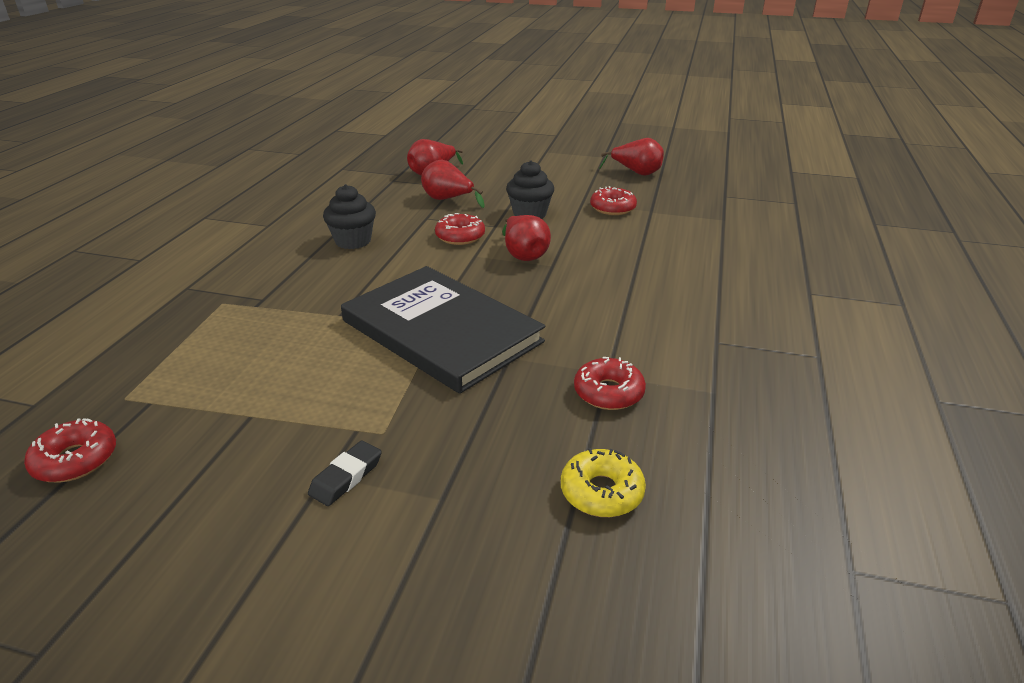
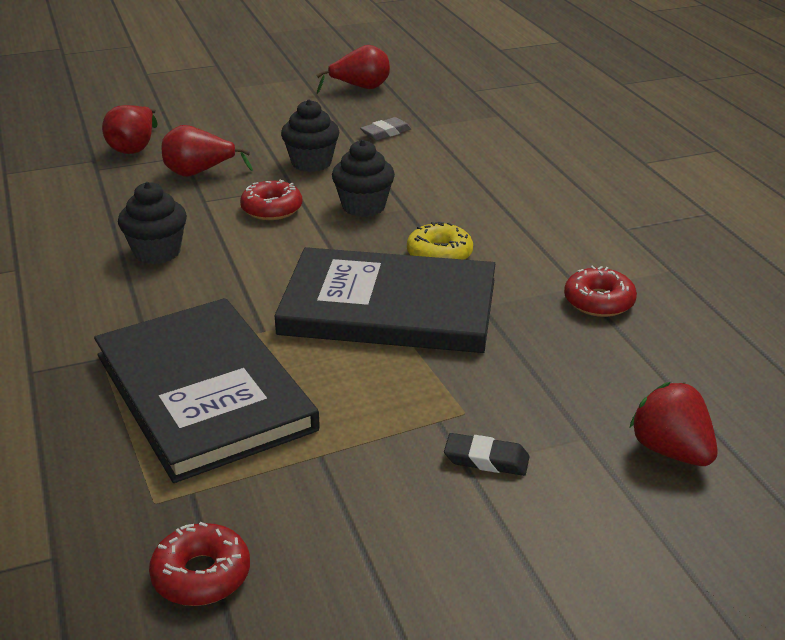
camera: 35 degrees left, 0 degrees up
(251, 340) = (204, 391): none -> black book
(346, 477) = (486, 459): black eraser -> black eraser turned 75 degrees counterclockwise
(495, 550) = (670, 451): none -> red strawberry
(523, 254) = (363, 207): red pear -> black cupcake
(601, 492) = (688, 376): yellow donut -> yellow donut (439, 254)
(612, 208) = (386, 132): red donut -> grey eraser

